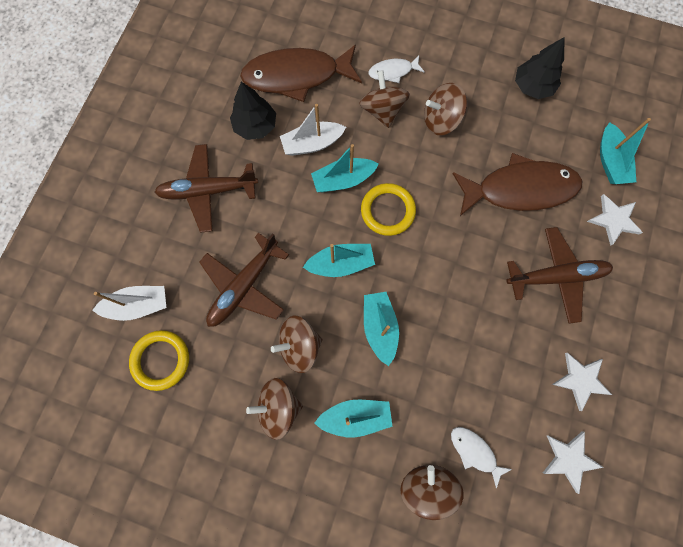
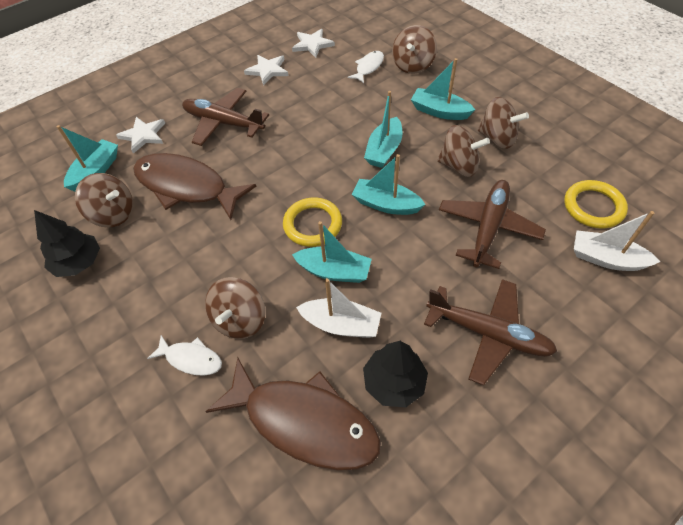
camera: 145 degrees left, 20 degrees down
(244, 286) = (488, 227): brown plane -> brown plane turned 45 degrees counterclockwise
(440, 120) = (193, 278): brown spinning top -> brown spinning top (113, 214)
(475, 452) = (368, 67): white fish -> white fish turned 135 degrees counterclockwise

